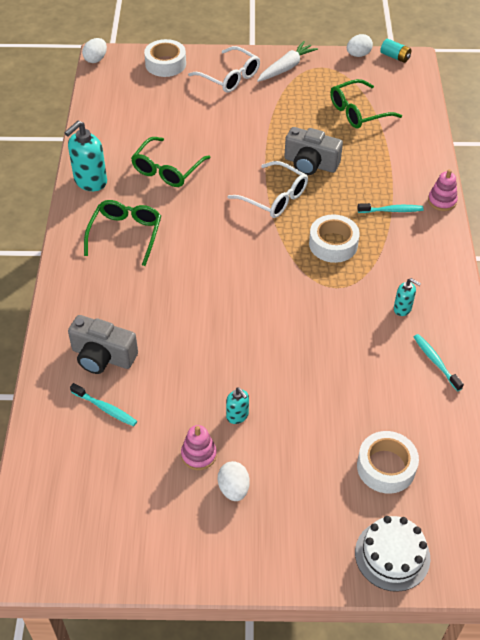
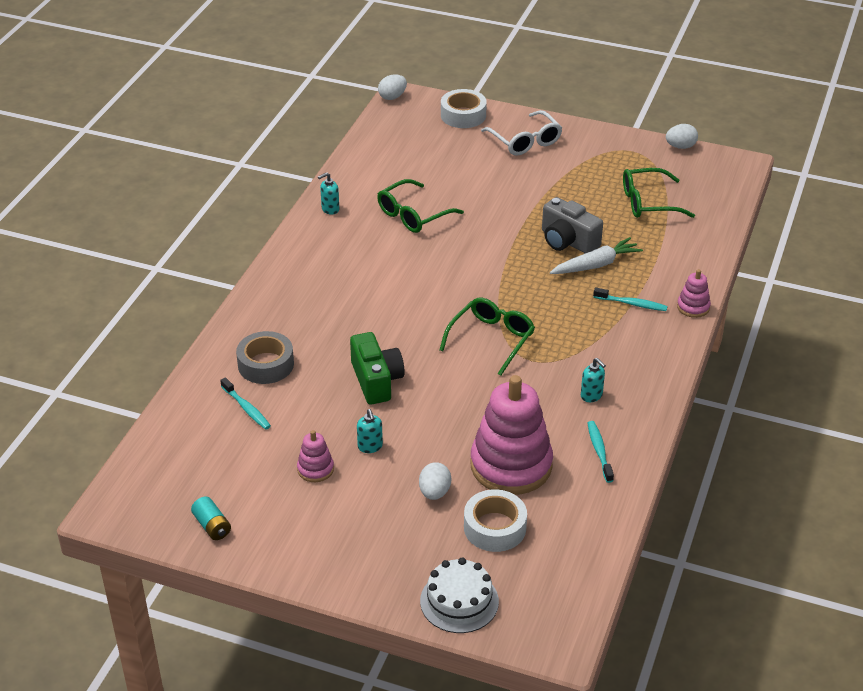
camera: 20 degrees right, 10 degrees down
(90, 181) = (330, 209): turquoise soap dispenser -> turquoise soap dispenser, size x0.54
(102, 356) = (266, 364): grey camera -> grey tape
(125, 234) = (341, 264): green glasses -> green glasses (491, 339)
(211, 345) = (376, 380): none -> green camera
(233, 489) = (334, 505): white egg -> white egg (434, 492)
(274, 197) = (511, 264): white glasses -> none
(286, 68) = (592, 144): white carrot -> white carrot (596, 265)
(333, 244) = (550, 320): white tape -> none
(369, 398) = (511, 465): none -> pink stacking toy
(395, 57) = (721, 156): turquoise battery -> turquoise battery (212, 526)

